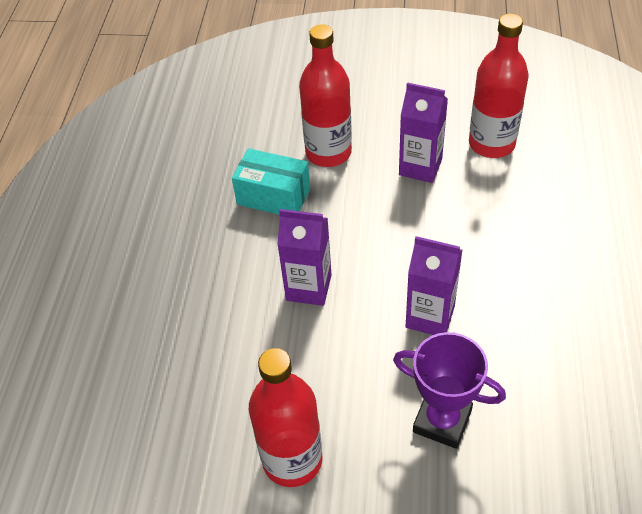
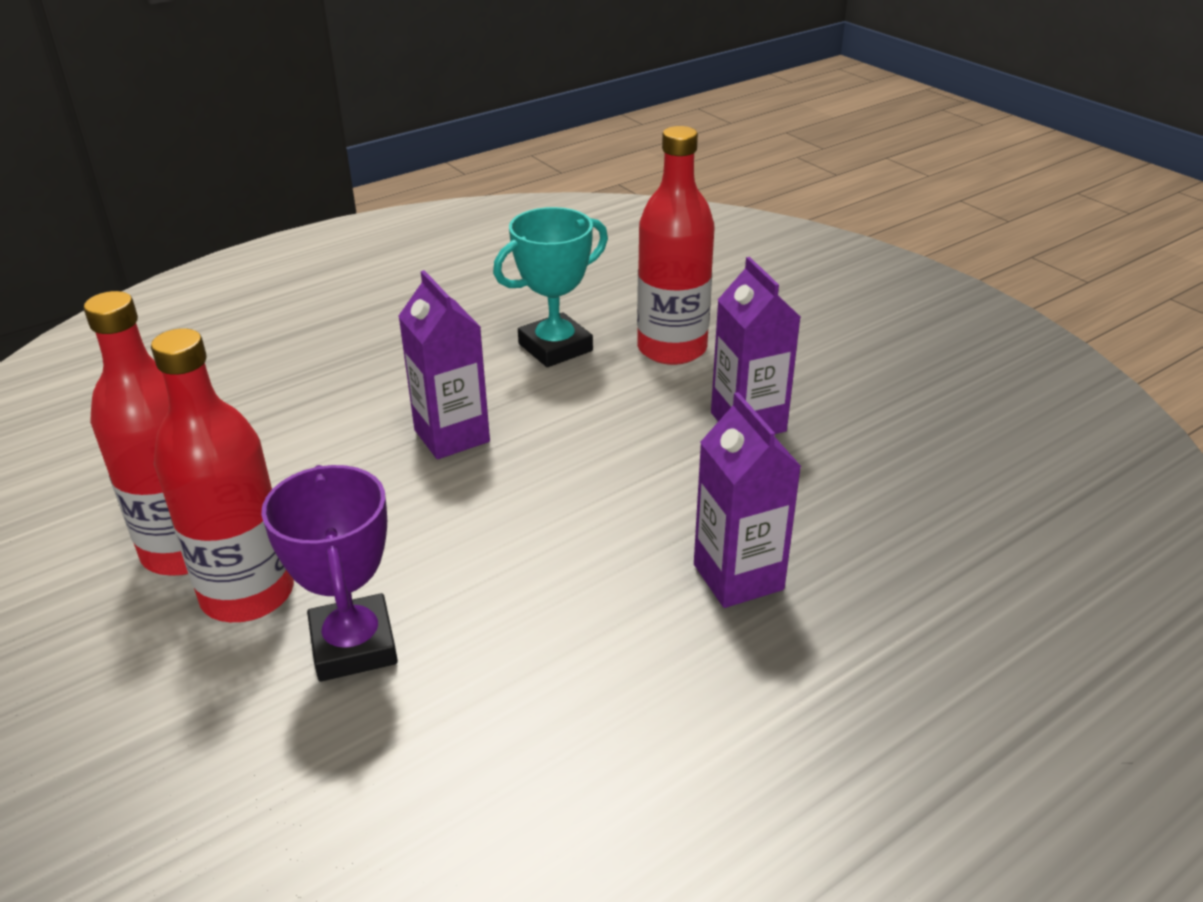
camera: 45 degrees right, 15 degrees down
(273, 196) = (555, 347): turquoise box -> turquoise trophy
(430, 317) = (514, 550): purple carton -> purple carton (738, 577)
(491, 144) = (875, 458): red bottle -> red bottle (247, 594)

